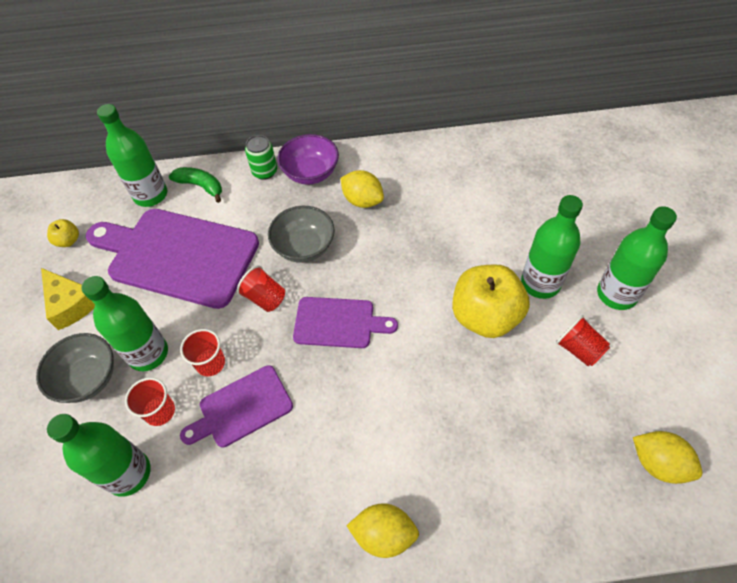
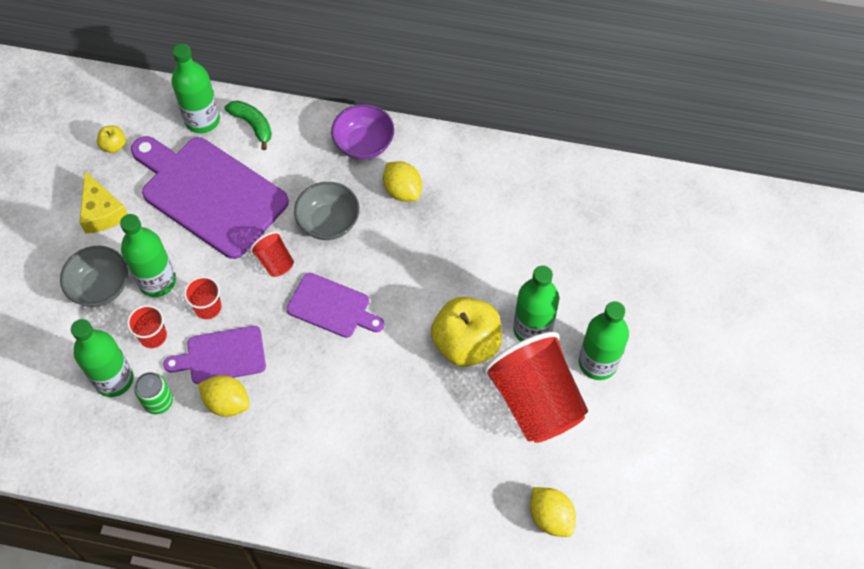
camera: 15 degrees right, 5 degrees up
(265, 171) = (319, 128): green can -> green can (158, 401)
(384, 534) = (300, 494): yellow lemon -> yellow lemon (227, 403)
(578, 349) = (535, 401): red cup -> red cup, size x2.29

